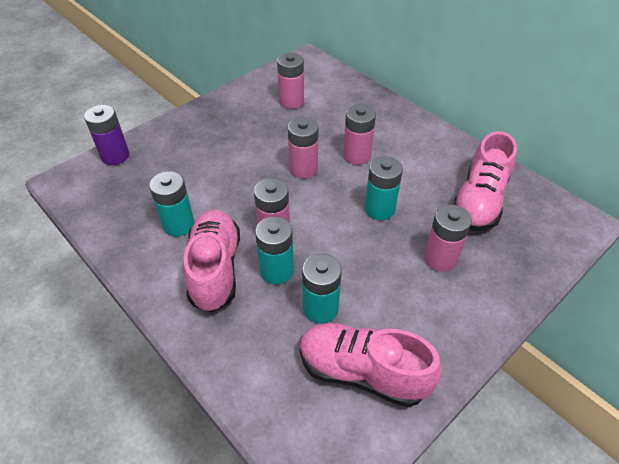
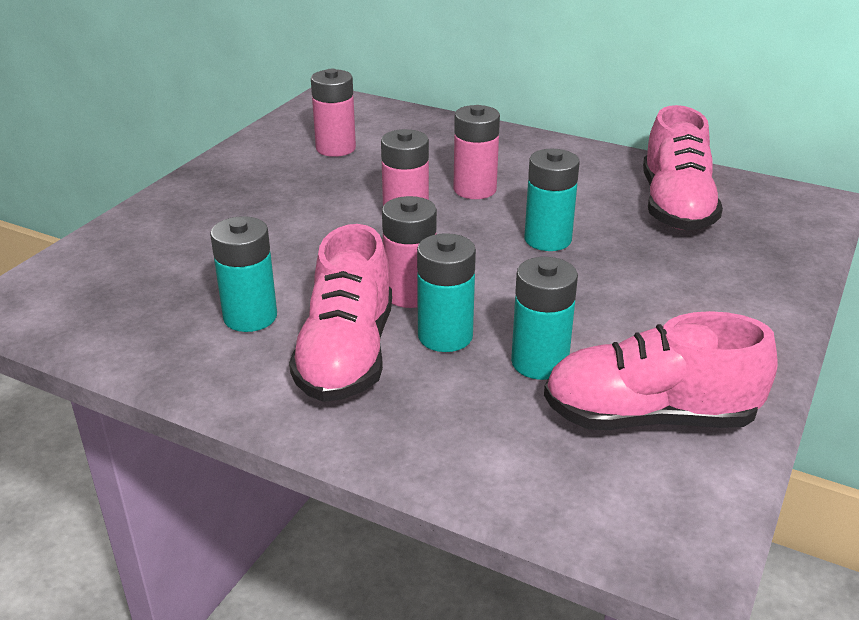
camera: 20 degrees left, 15 degrees down
(115, 156) = (82, 257): purple battery -> none
(215, 269) = (347, 355): pink shoe -> pink shoe turned 150 degrees counterclockwise
(440, 258) = (667, 274): pink battery -> none

